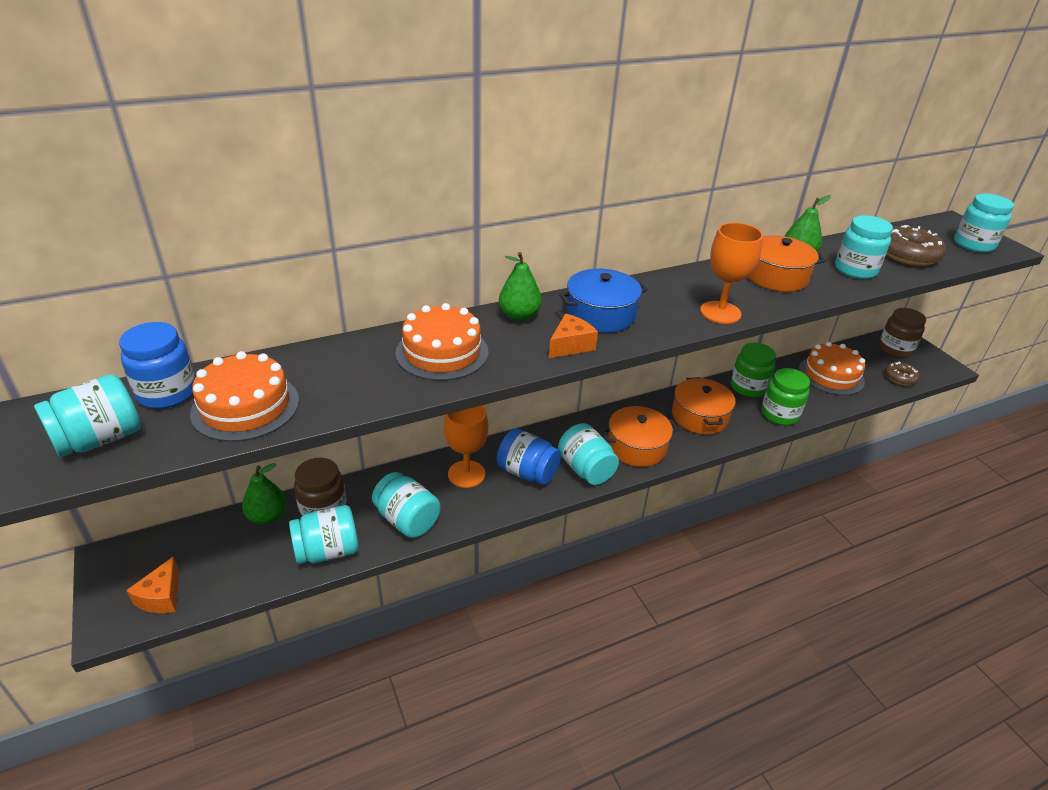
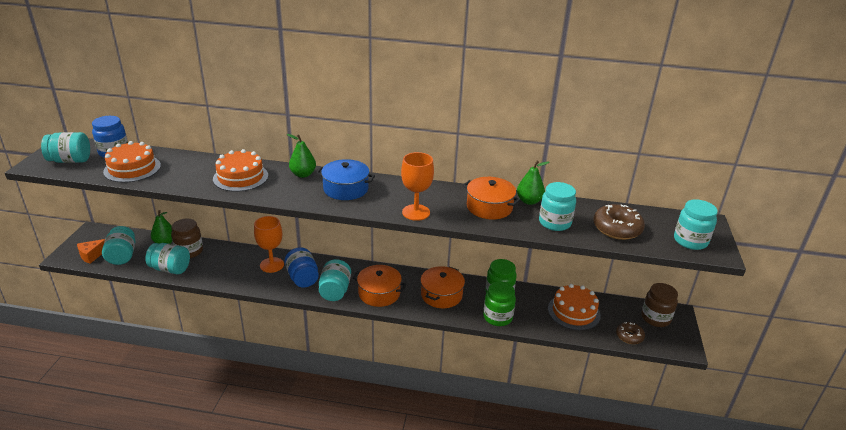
camera: 35 degrees right, 5 degrees down
(407, 520) = (219, 272): turquoise jar -> turquoise jar (122, 256)
(570, 345) = (305, 197): orange cheese -> none

